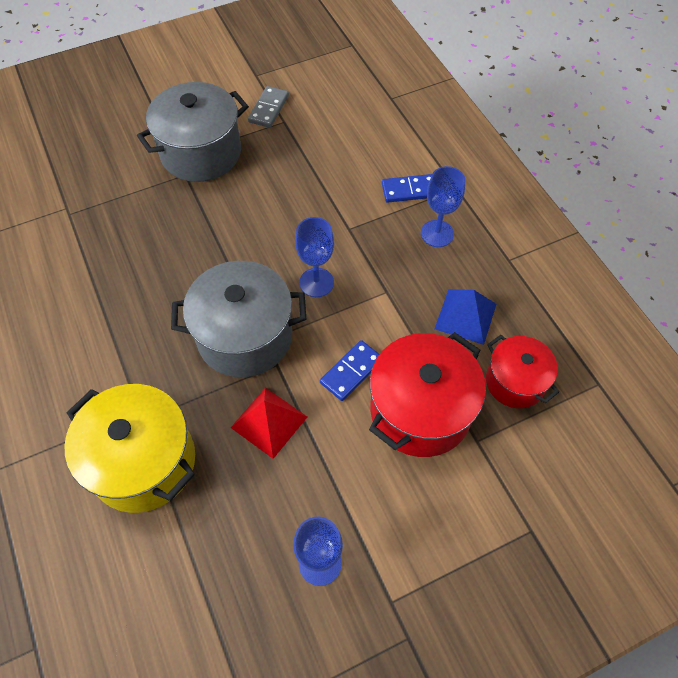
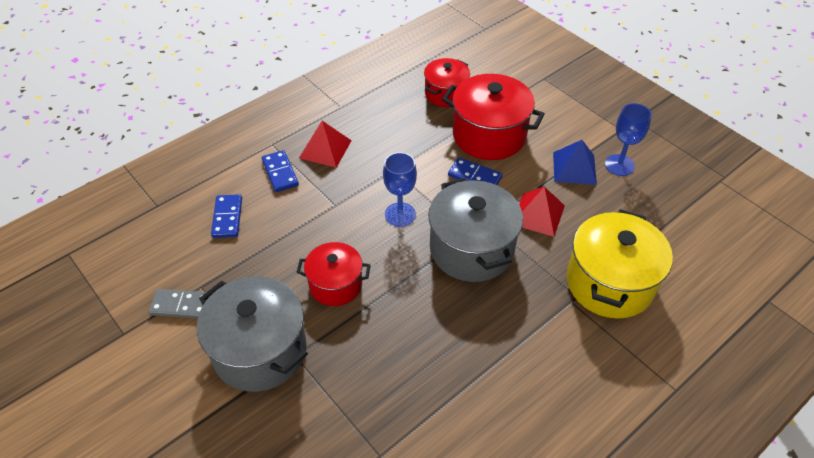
camera: 105 degrees left, 10 degrees down
(247, 213) = (335, 285): none -> red pot
(359, 145) = (227, 218): none -> blue domino
(437, 233) = (325, 149): blue goblet -> red pyramid
(465, 316) = (401, 123): blue pyramid -> blue pyramid (574, 168)

